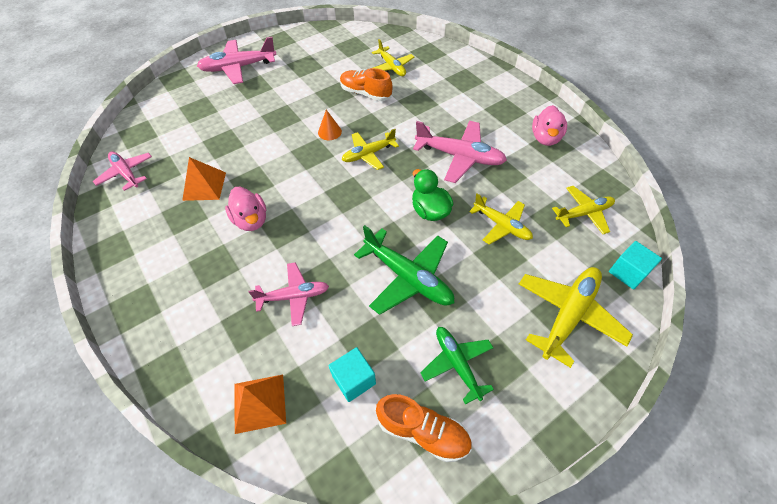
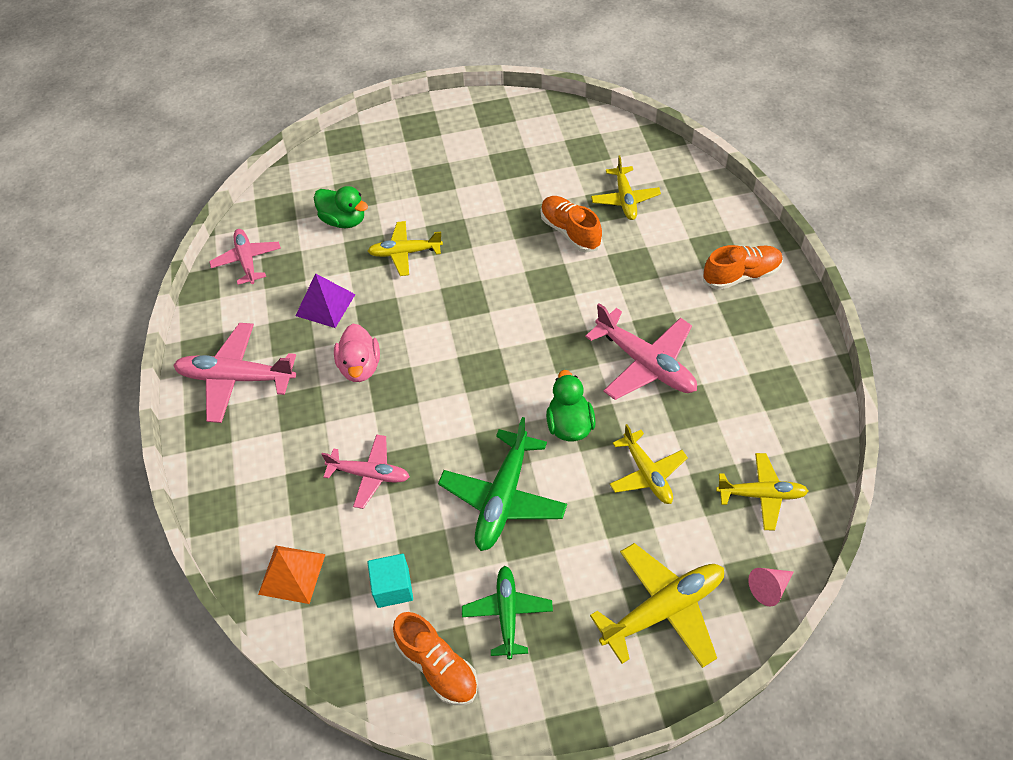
camera: 25 degrees right, 0 degrees up
(196, 127) = (344, 220): none -> green duck
(204, 186) = (325, 305): orange pyramid -> purple pyramid
(238, 67) = (425, 143): pink plane -> pink plane (236, 378)
(329, 132) = (499, 276): orange cone -> none
(368, 154) = (532, 323): yellow plane -> yellow plane (405, 252)
(408, 277) = (503, 498): green plane -> green plane turned 45 degrees clockwise
(489, 90) = (741, 275): none -> orange shoe
(545, 138) = (776, 373): pink duck -> none
(628, 272) = (769, 588): turquoise cube -> pink cone

